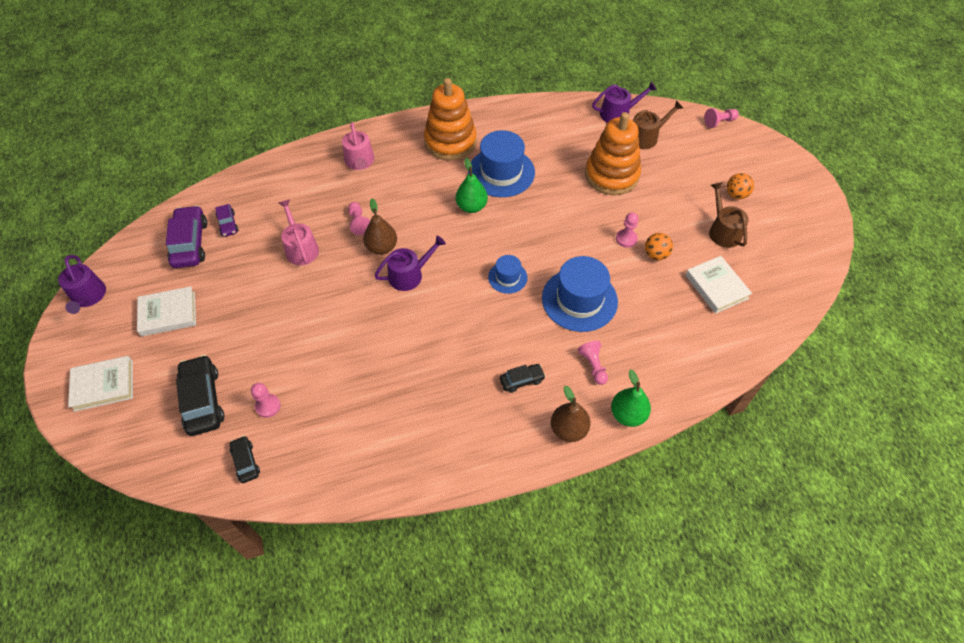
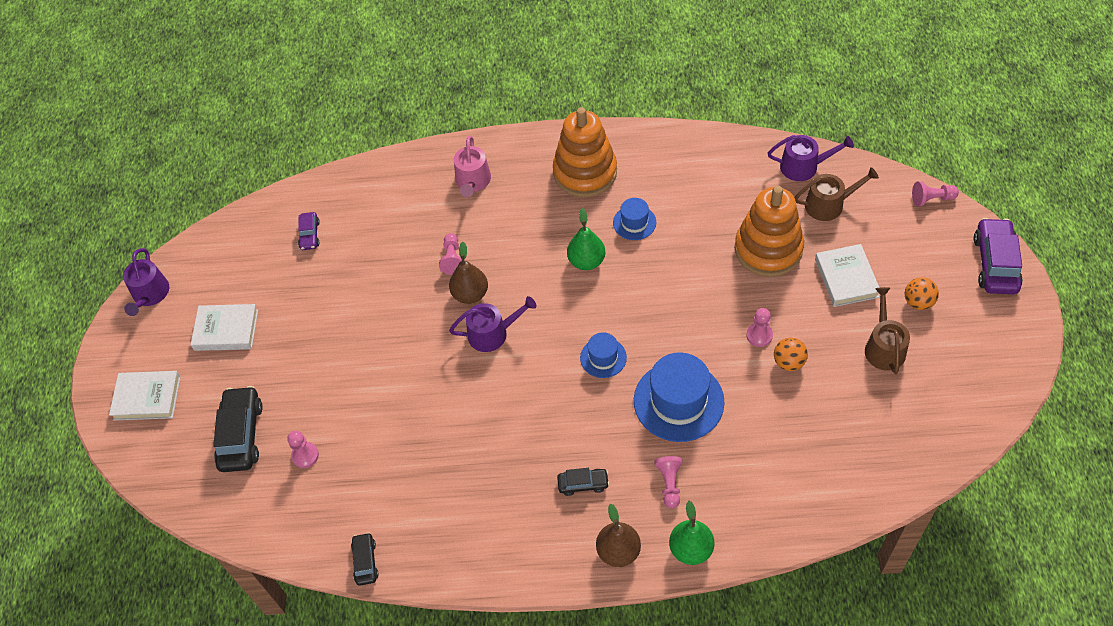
camera: 20 degrees right, 0 degrees up
(190, 243) = (265, 251): purple car -> purple car (995, 263)
(245, 462) = (269, 511): black car -> black car (365, 562)
(301, 248) = (381, 278): pink watering can -> none
(501, 172) = (634, 222): blue hat -> blue hat, size x0.53
(716, 287) = (850, 417): white book -> white book (846, 278)

